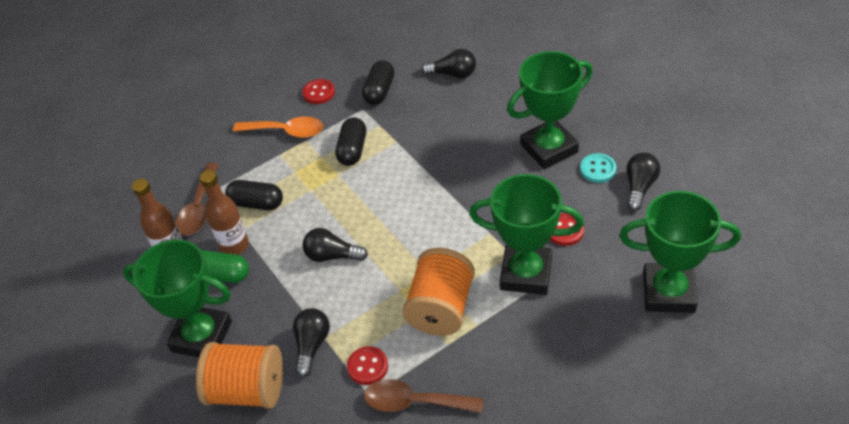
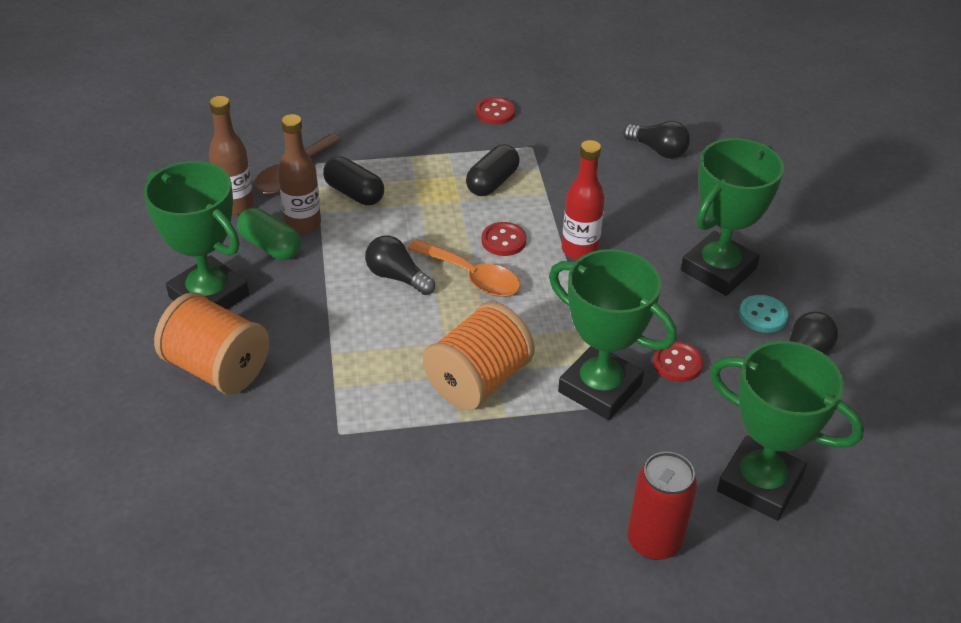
camera: 20 degrees right, 5 degrees down
(286, 131) = (434, 136): orange spoon -> orange spoon (472, 276)
(312, 346) = (313, 355): black light bulb -> none
(367, 366) = (357, 403): red button -> red button (503, 241)
(379, 91) = (563, 136): black capsule -> none
(414, 402) = (381, 462): brown spoon -> none
(447, 176) = (579, 250): none -> red bottle
(549, 148) = (718, 270): green trophy -> green trophy turned 45 degrees counterclockwise
(628, 366) = (654, 541): none -> red can

